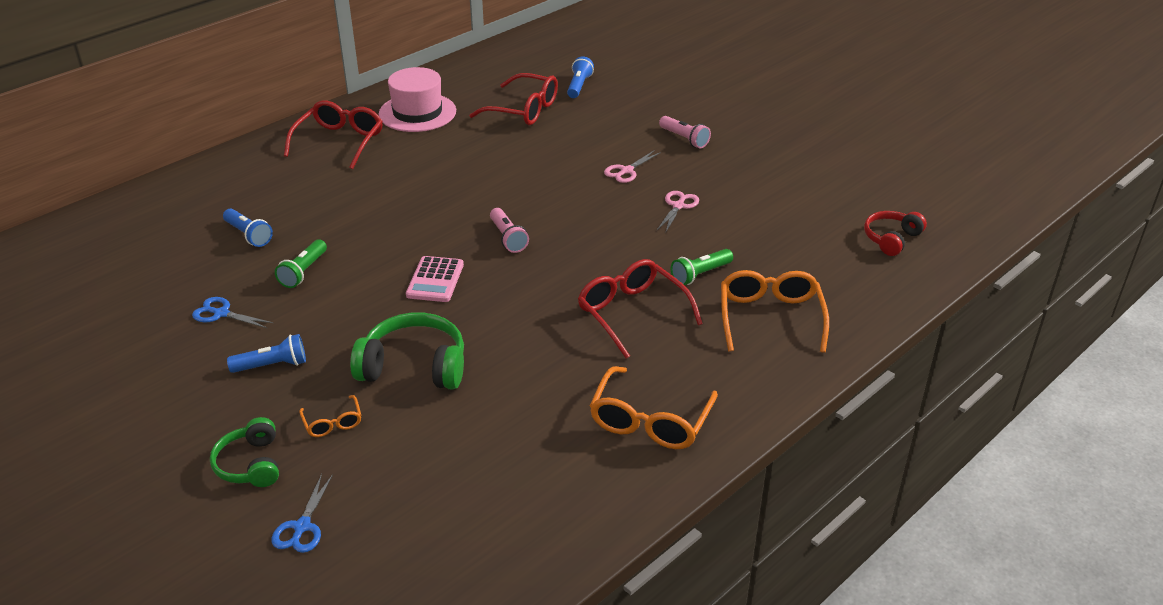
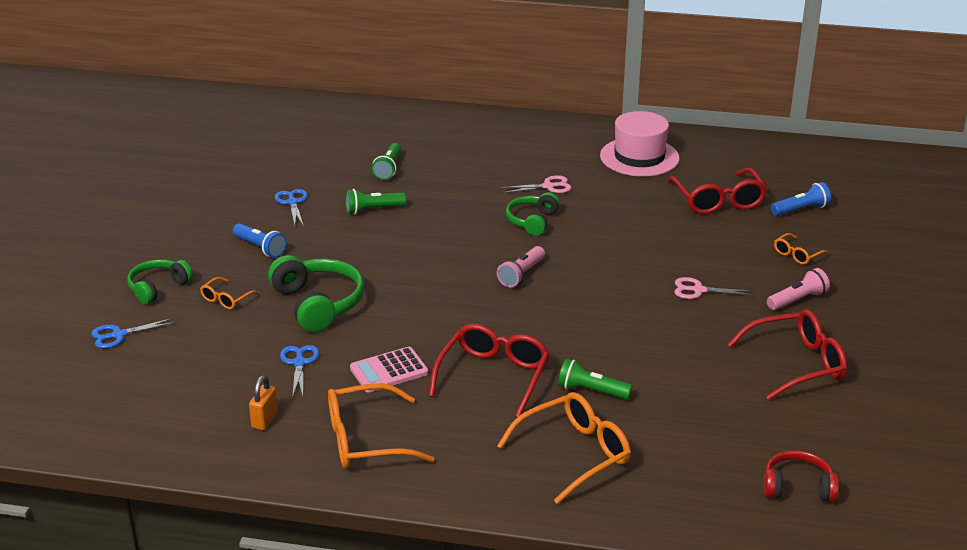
camera: 55 degrees right, 5 degrees down
(248, 235) = (388, 169): blue flashlight -> green flashlight
(339, 142) = (549, 146): red glasses -> red glasses (795, 364)
(435, 280) = (428, 267): pink calculator -> pink calculator (389, 371)
(438, 199) = (532, 221): none -> green headphones
(494, 416) = (299, 363): none -> blue scissors
(559, 473) = (265, 420): none -> orange padlock
(631, 113) = (797, 254): none -> orange glasses
(678, 206) = (681, 339): pink scissors -> pink scissors (548, 186)
(684, 139) = (797, 300): pink flashlight -> pink flashlight turned 135 degrees counterclockwise

